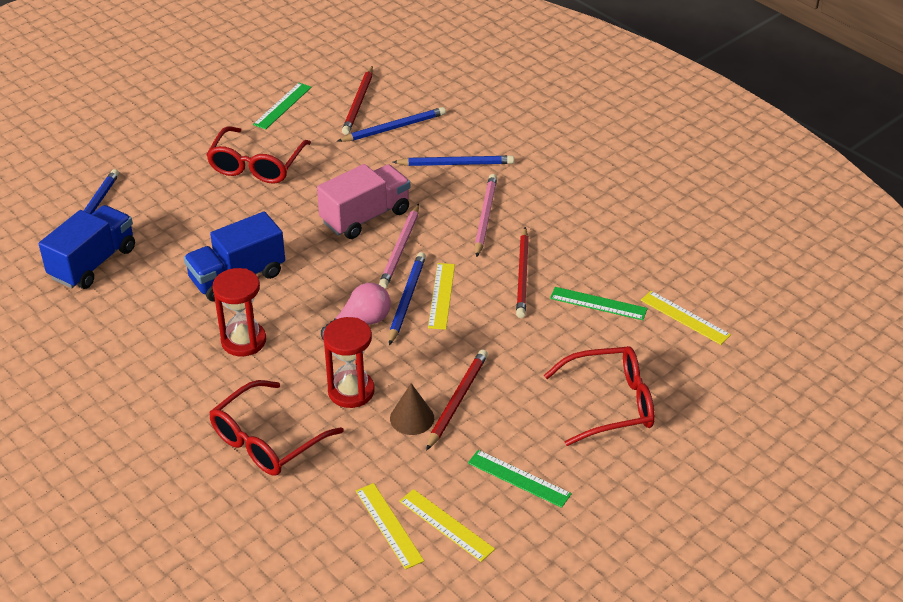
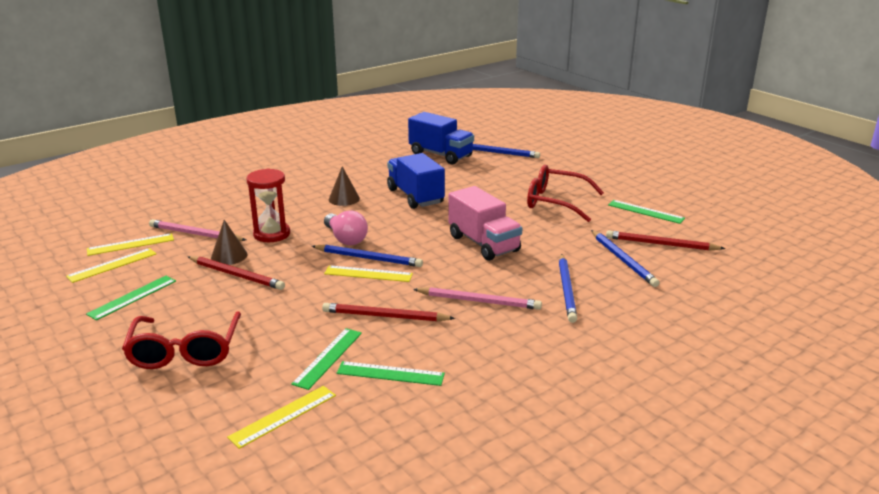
camera: 95 degrees right, 15 degrees down
(243, 341) = (344, 199): red hourglass -> brown cone
(267, 440) = (240, 206): red glasses -> none
(400, 249) = (436, 258): pink pencil -> pink pencil (195, 234)
(612, 263) = (390, 373): none -> green ruler

